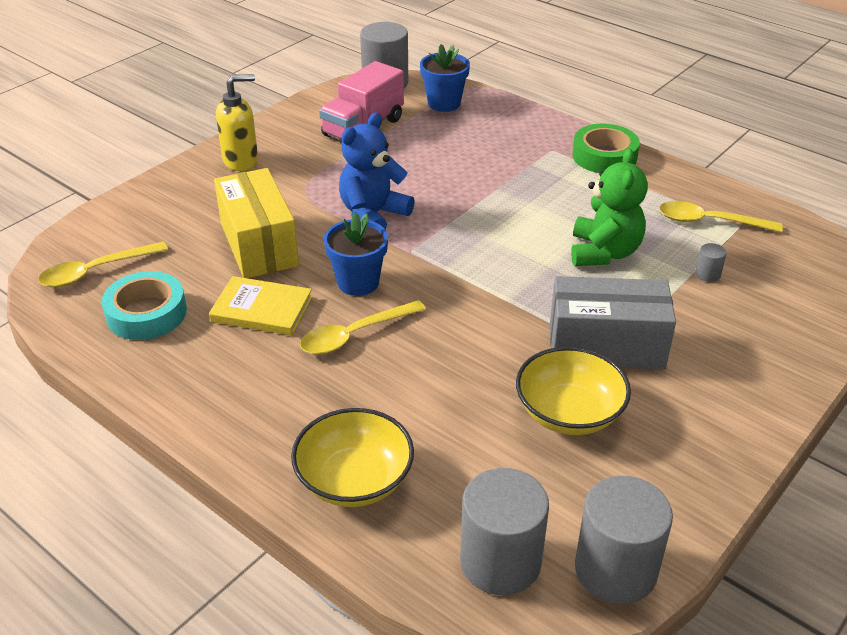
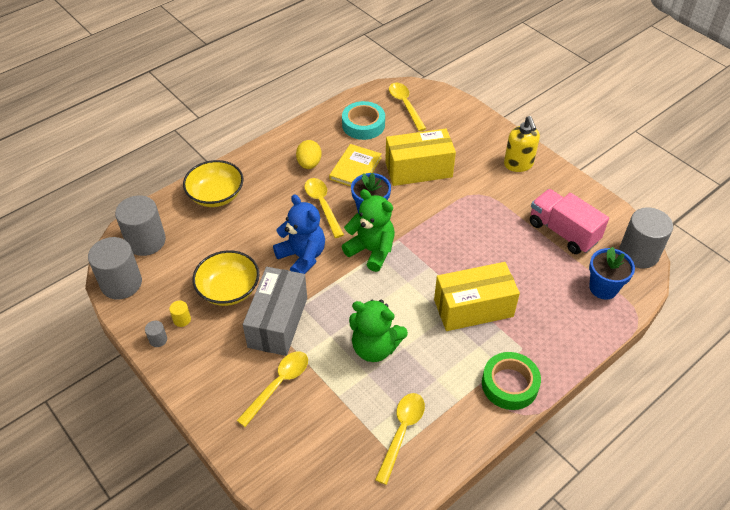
camera: 100 degrees right, 10 degrees up
(254, 365) = (309, 164): none -> yellow egg
(373, 215) = (442, 225): blue teddy bear -> blue teddy bear (302, 257)
(439, 273) = (371, 251): none -> green teddy bear
(508, 184) = (473, 308): none -> yellow box
(652, 458) = (182, 319): none -> yellow cylinder
(706, 328) = (278, 384): none -> yellow spoon
(707, 274) = (335, 406): grey cylinder -> grey cylinder (158, 340)

